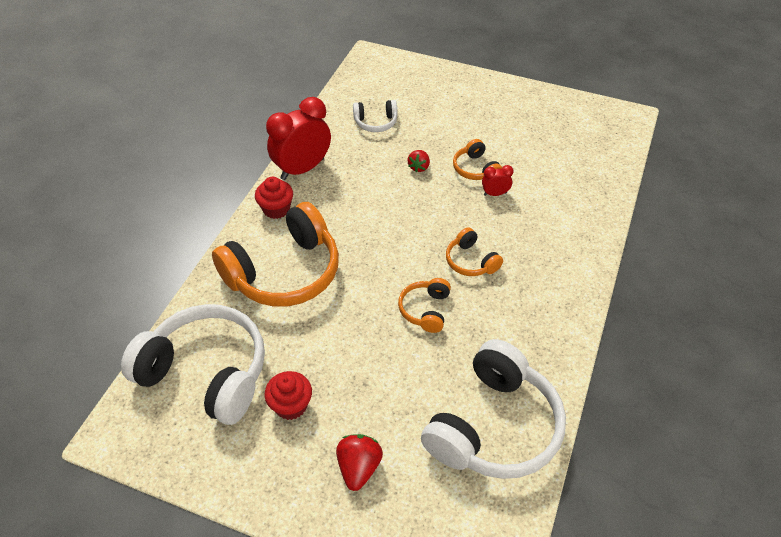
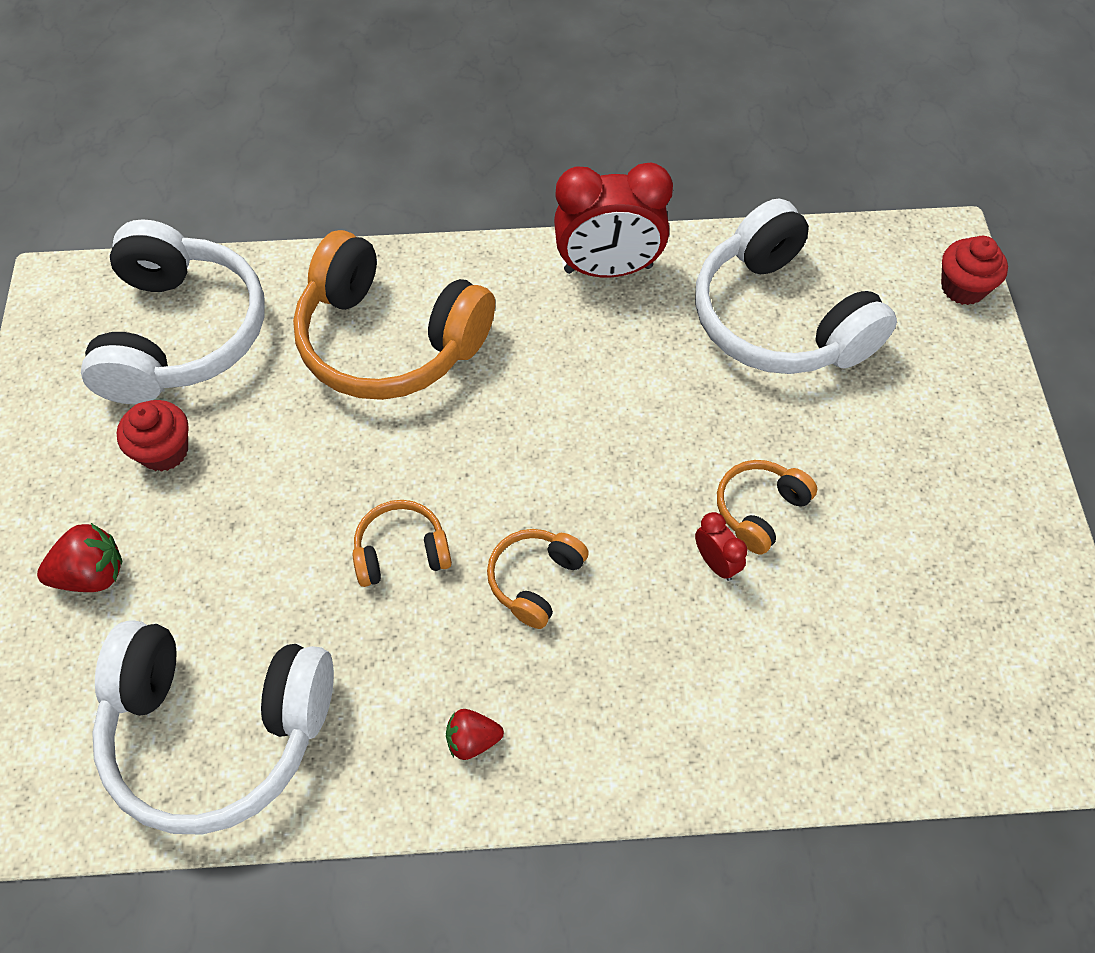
camera: 65 degrees right, 10 degrees up
(276, 209) = (506, 275): red cupcake -> red cupcake (963, 287)
(302, 169) = (608, 269): red clock -> red clock turned 150 degrees clockwise
(375, 122) = (779, 318): white headphones -> white headphones, size x2.14
(419, 167) = (710, 422): red strawberry -> red strawberry (472, 740)

